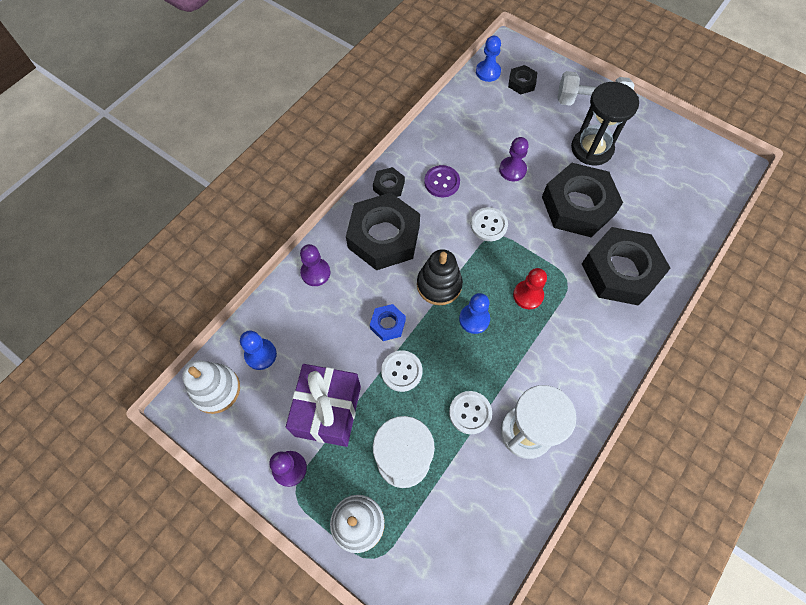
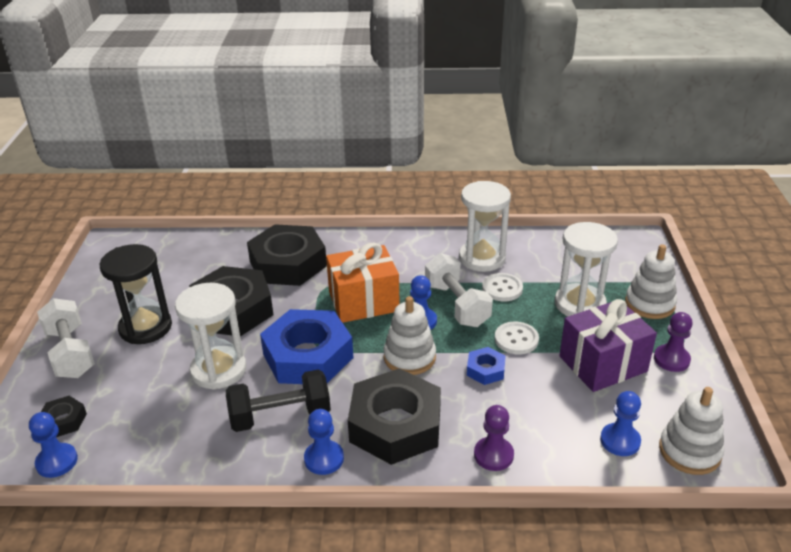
camera: 125 degrees left, 30 degrees down
(388, 186) = (324, 459): black nut -> blue pawn
(439, 285) = (409, 357): black stacking toy -> white stacking toy
(442, 182) = (280, 416): purple button -> black dumbbell
(474, 360) = (457, 305): none -> white dumbbell
(488, 225) = (308, 356): white button -> blue nut
(512, 170) = (218, 370): purple pawn -> white hourglass
(528, 295) = (363, 301): red pawn -> orange gift

